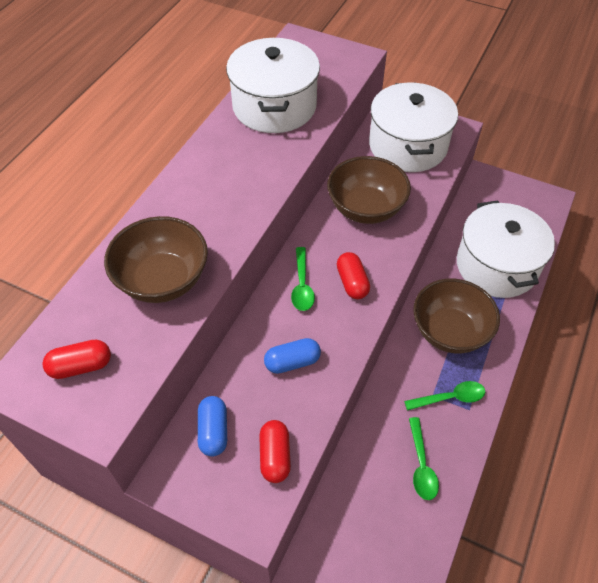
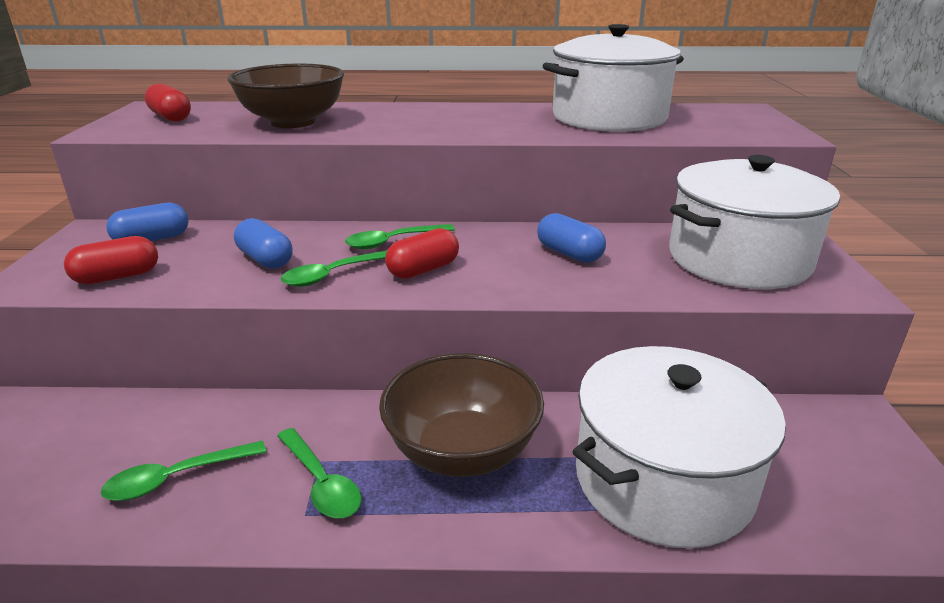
camera: 65 degrees right, 25 degrees down
(336, 329) = (334, 275): none -> green spoon
(366, 208) = (569, 254): brown bowl -> blue capsule

